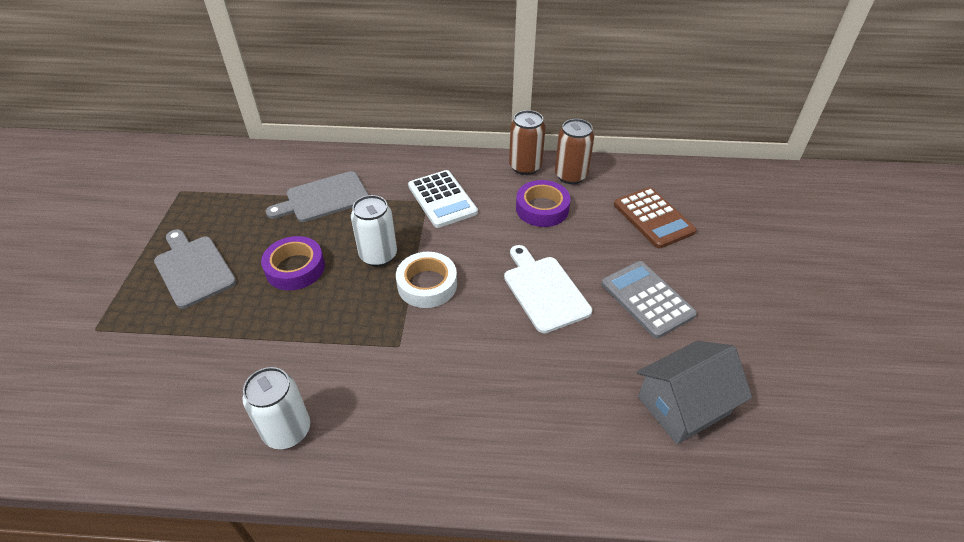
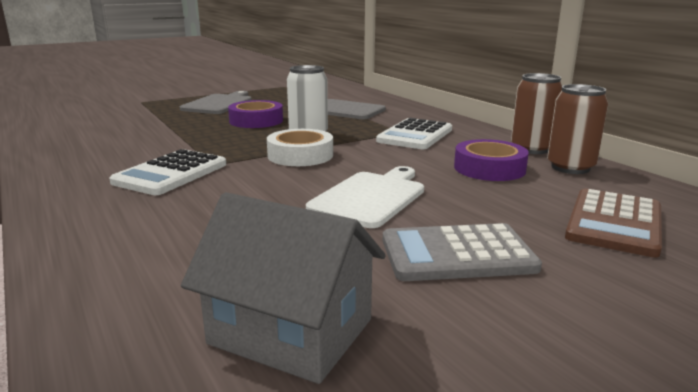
camera: 55 degrees right, 25 degrees down
(287, 431) = (87, 157): white can -> none
(398, 381) = (171, 173): none -> white calculator
(647, 299) = (457, 254): grey calculator -> grey calculator turned 120 degrees counterclockwise

